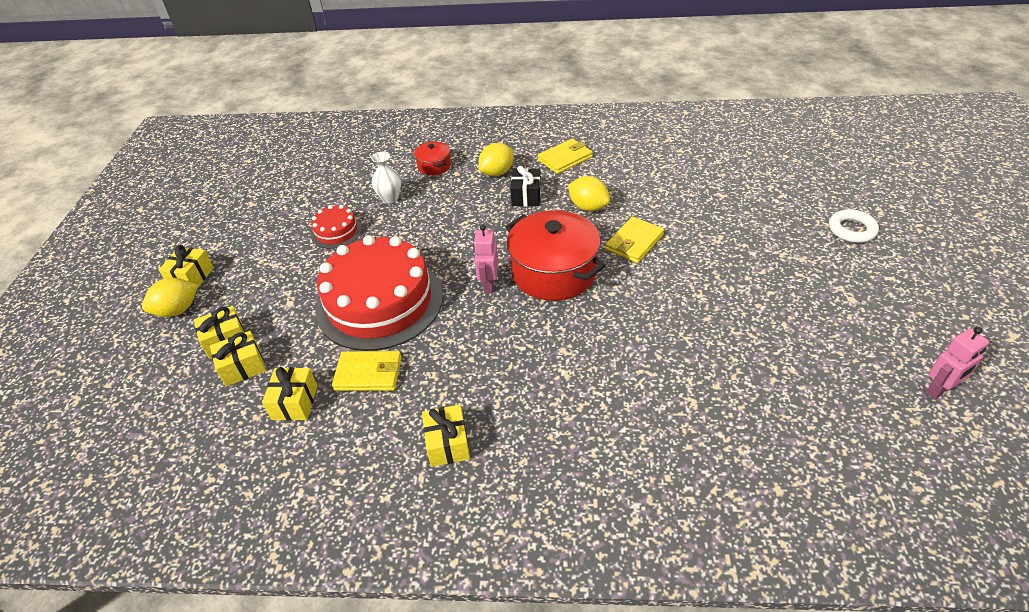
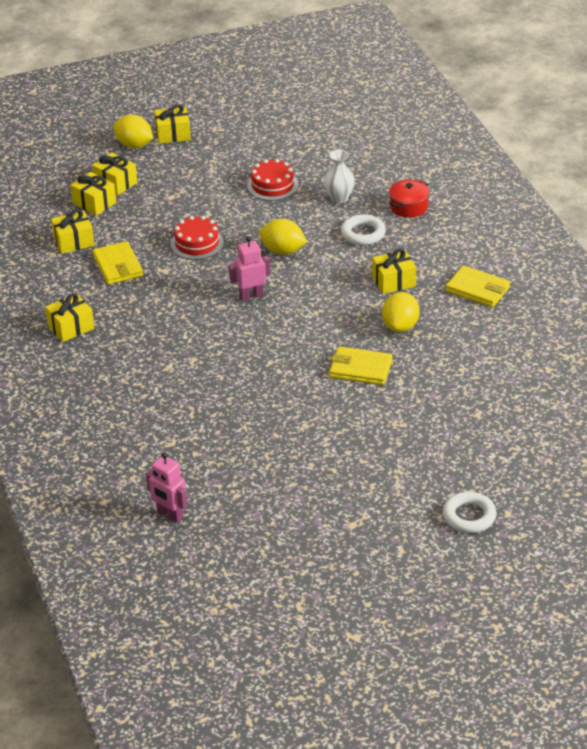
camera: 65 degrees right, 5 degrees down
(380, 302) = (197, 243): red cake -> red cake, size x0.45
(450, 197) = (363, 234): none -> white ring
(497, 172) = (423, 251): yellow lemon -> yellow lemon (283, 251)
(526, 196) = (393, 281): black gift -> yellow gift
(554, 272) = (288, 329): red pot -> none
(939, 390) = (255, 587): pink robot -> pink robot (170, 515)

